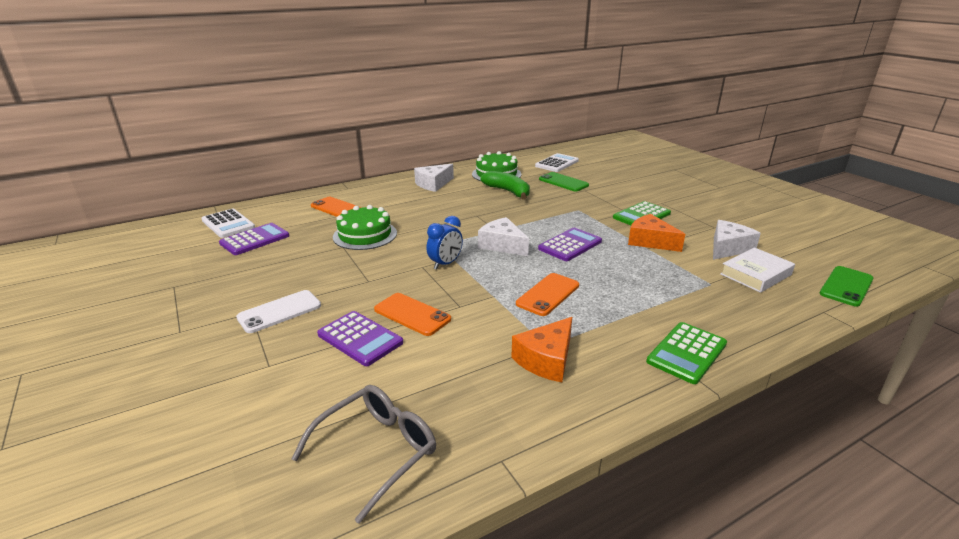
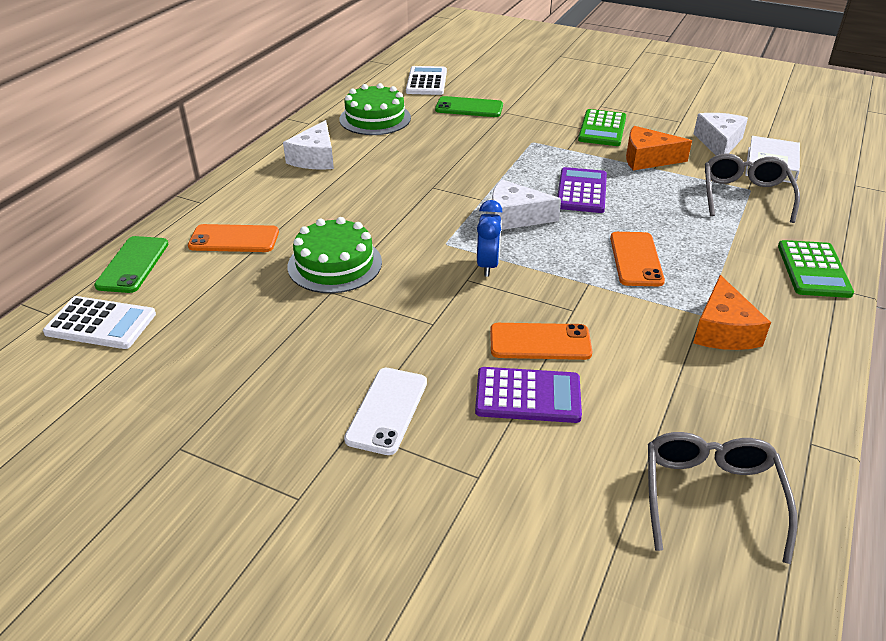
camera: 35 degrees left, 10 degrees up
(255, 240) = (187, 331): purple calculator -> none
(508, 191) = (423, 140): green banana -> none
(699, 286) = (745, 195): none -> grey glasses
(846, 286) = (843, 152): green phone -> green phone (133, 265)

